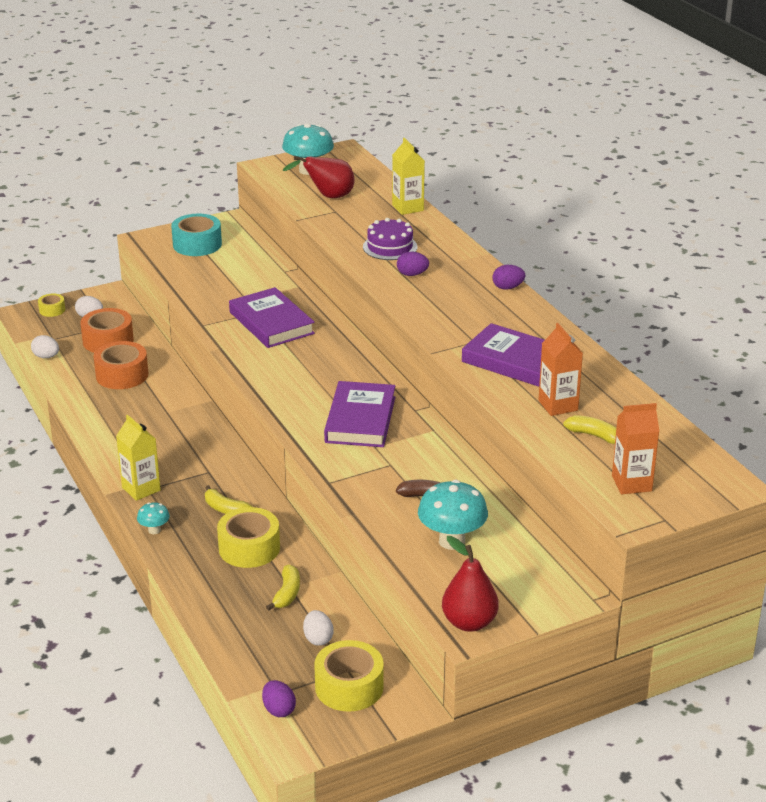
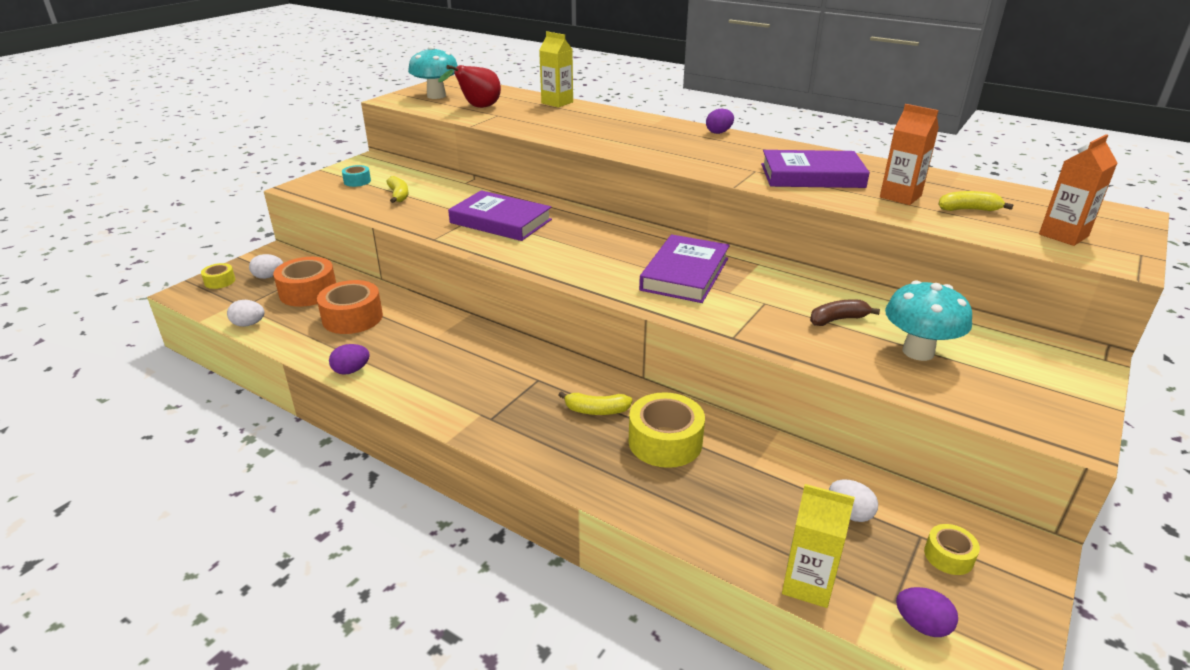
camera: 30 degrees left, 0 degrees up
(141, 489) = (483, 422): yellow carton -> yellow carton (807, 584)
(154, 530) = (543, 461): turquoise mushroom -> none
(197, 244) = (357, 181): turquoise tape -> turquoise tape, size x0.53
(287, 594) = (759, 476): yellow banana -> yellow banana (399, 195)
(349, 687) = (948, 556): yellow tape -> yellow tape, size x0.53
(360, 419) = (685, 274): purple book -> purple book turned 45 degrees clockwise
(390, 247) = (581, 127): purple cake -> none
(412, 274) = (628, 140): purple egg -> purple egg (351, 370)
(469, 622) = (1057, 425): red pear -> none

